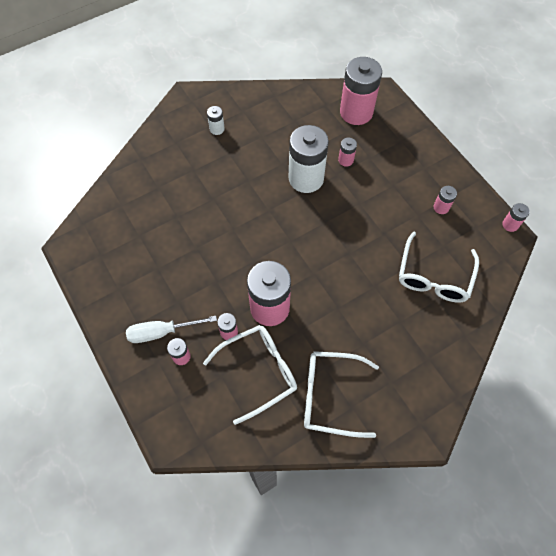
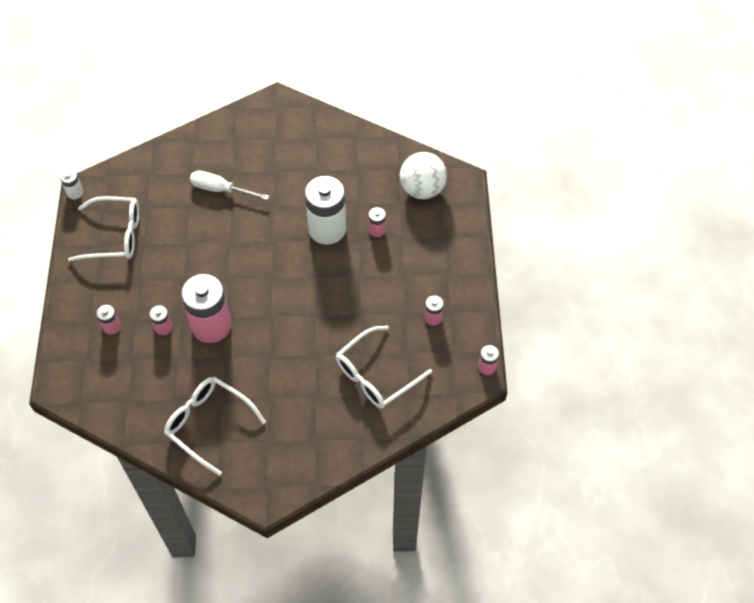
camera: 30 degrees right, 5 degrees down
(162, 332) = (109, 299): white screwdriver -> white screwdriver (220, 189)
(217, 129) = (280, 144): white battery -> white battery (75, 193)
(258, 372) = (164, 372): white glasses -> white glasses (114, 235)
(356, 112) = (422, 189): pink battery -> white ball

